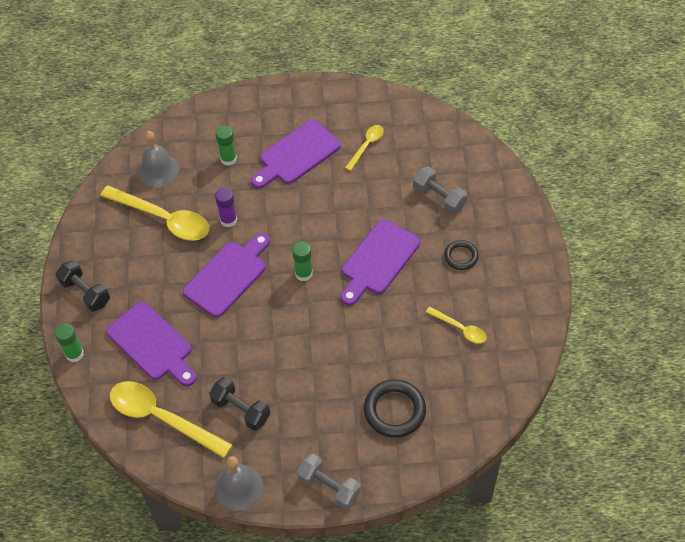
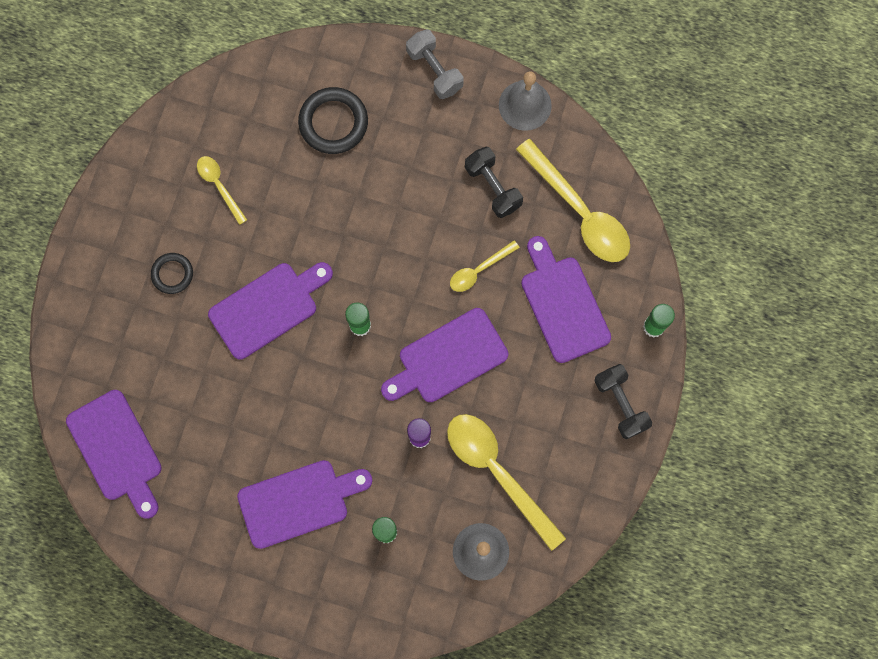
camera: 160 degrees left, 20 degrees up
(366, 146) = (206, 479): yellow spoon -> yellow spoon (479, 270)
(436, 140) = (117, 450): none -> purple cutting board
(439, 198) = (156, 364): grey dumbbell -> none

